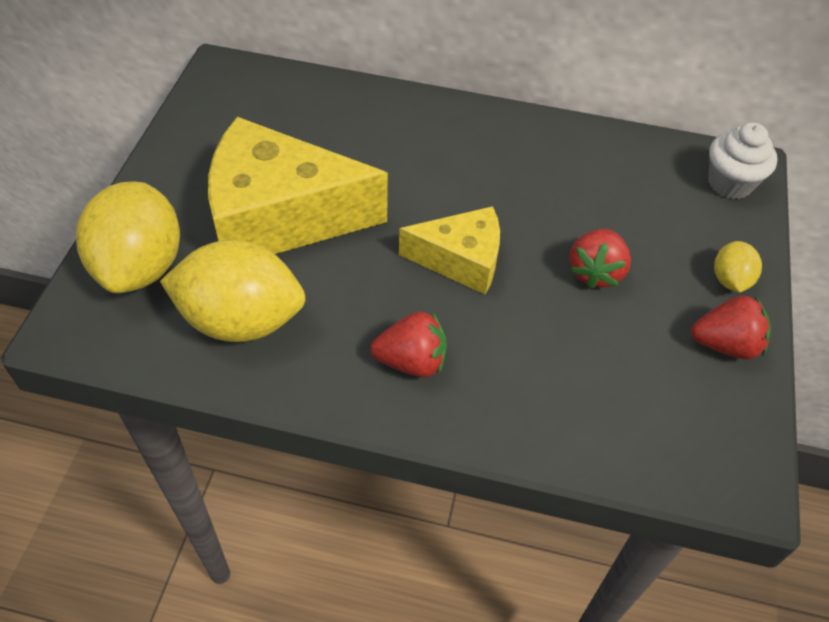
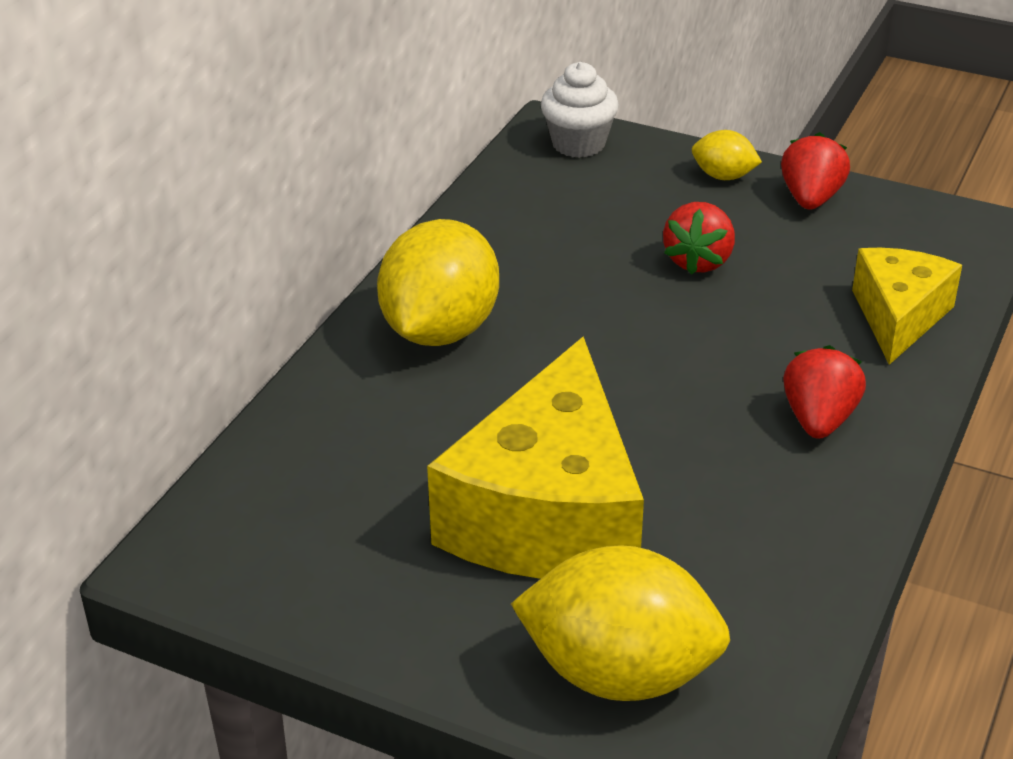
camera: 75 degrees left, 15 degrees down
(241, 320) = (738, 566): yellow lemon -> yellow lemon (440, 330)
(461, 260) = (663, 358): yellow cheese -> yellow cheese (899, 317)
(595, 272) = (698, 261): red strawberry -> red strawberry turned 75 degrees clockwise

